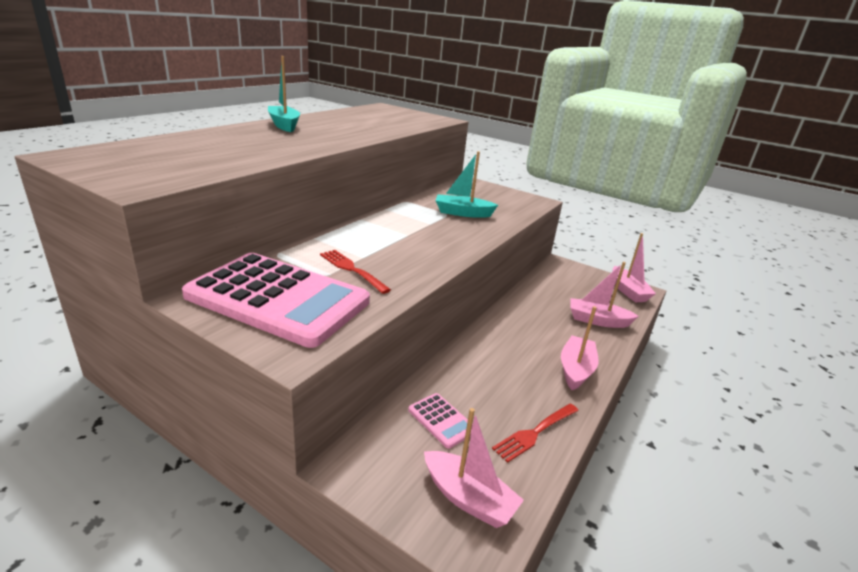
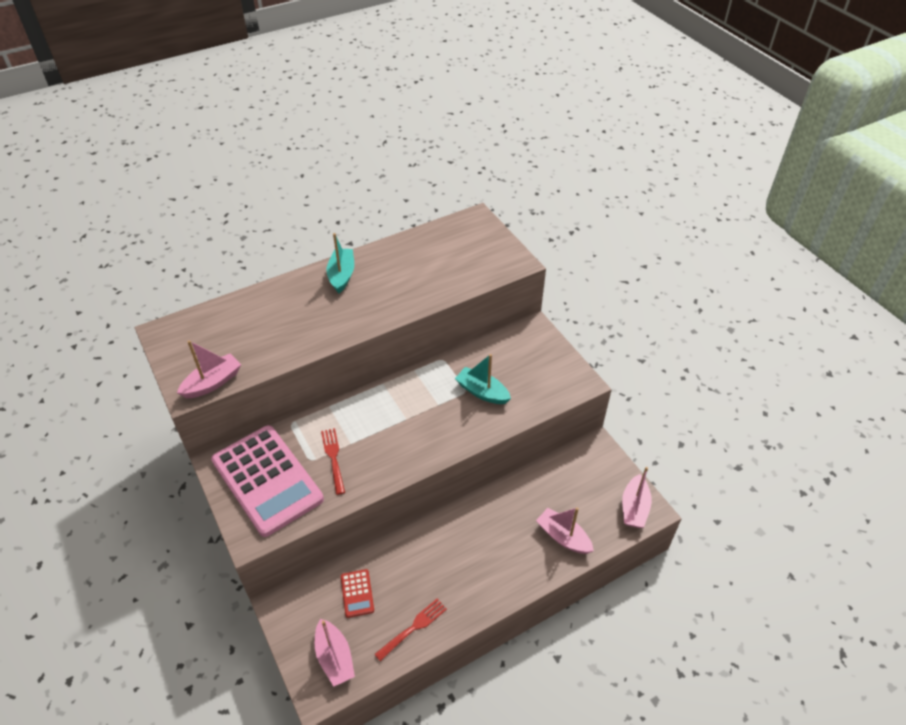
camera: 30 degrees right, 20 degrees up
(441, 420) = (357, 593): pink calculator -> red calculator
(535, 432) = (413, 628): red fork -> red fork turned 150 degrees clockwise
(575, 369) = (492, 584): pink boat -> pink boat (212, 383)

